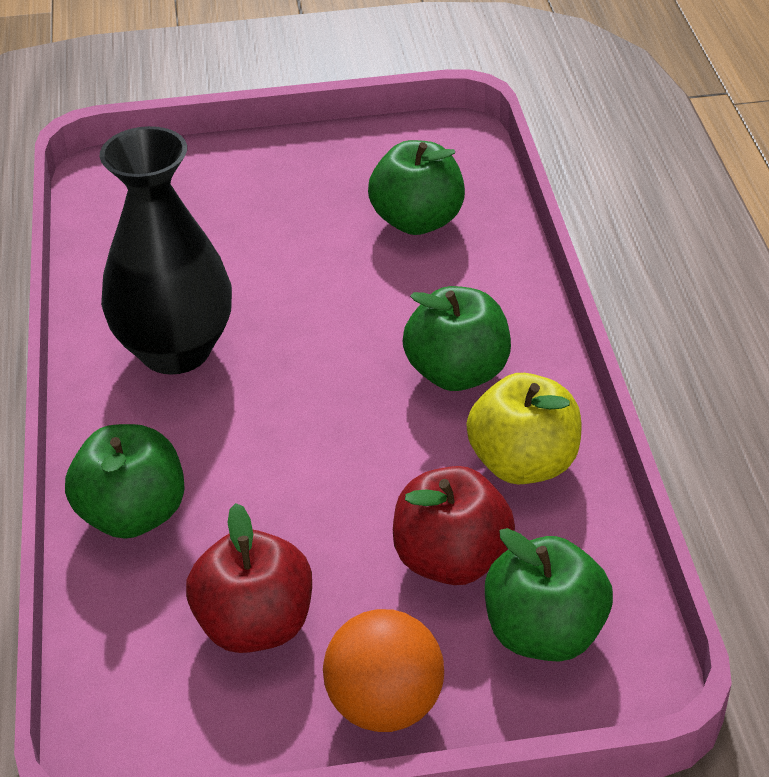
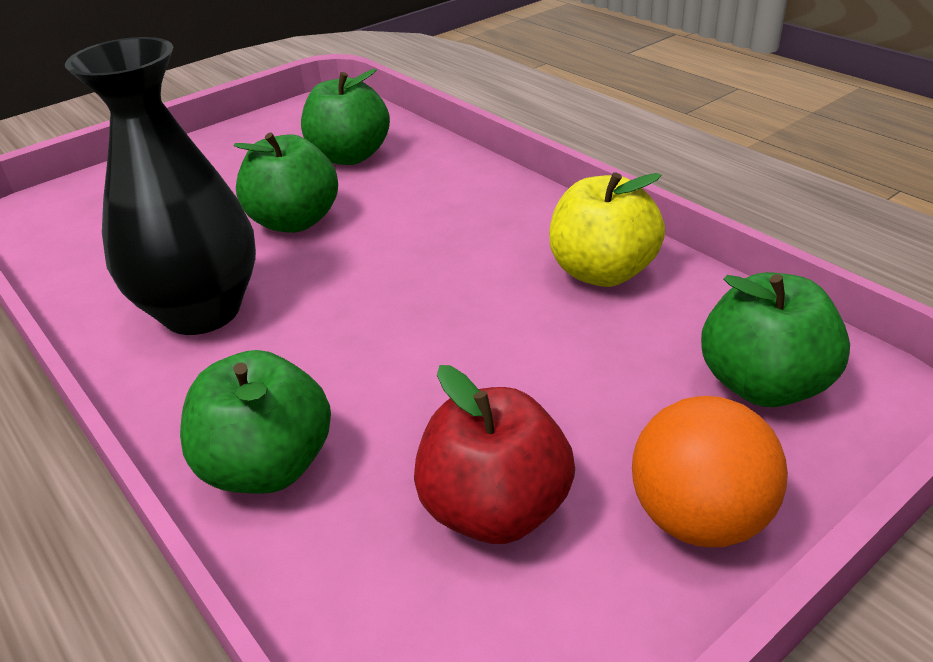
camera: 30 degrees left, 5 degrees down
(451, 560) = (622, 365): red apple -> none
(457, 373) = (482, 234): green apple -> green apple (295, 221)

